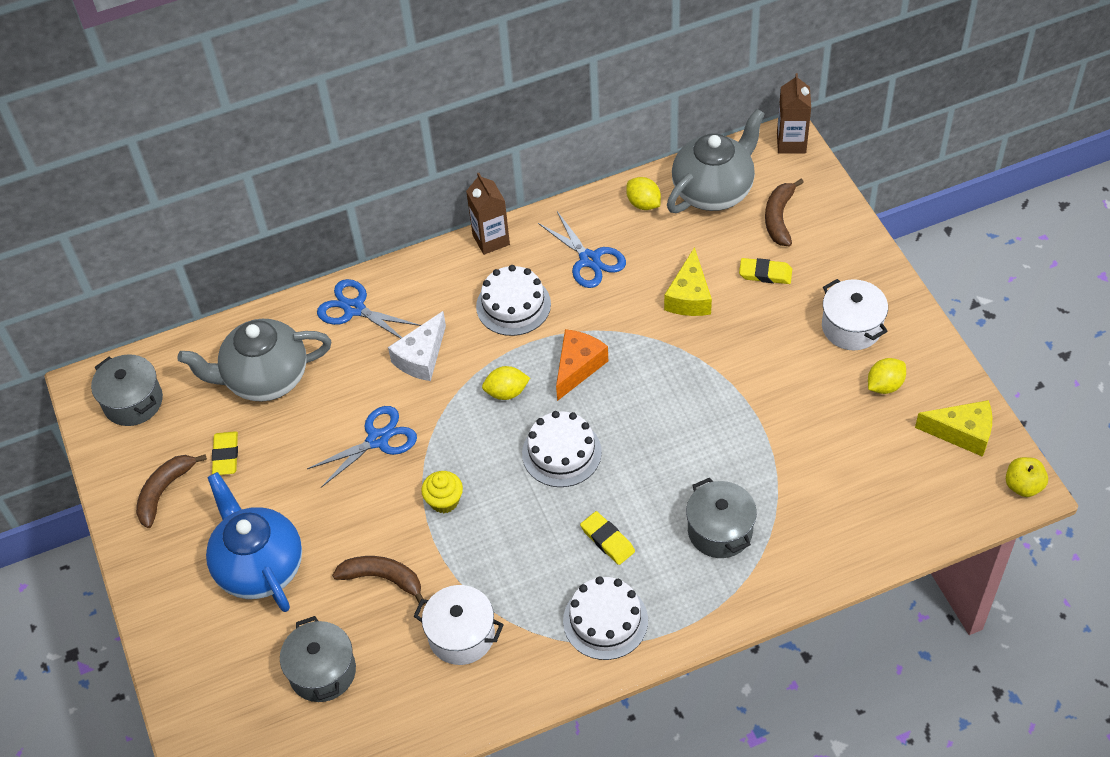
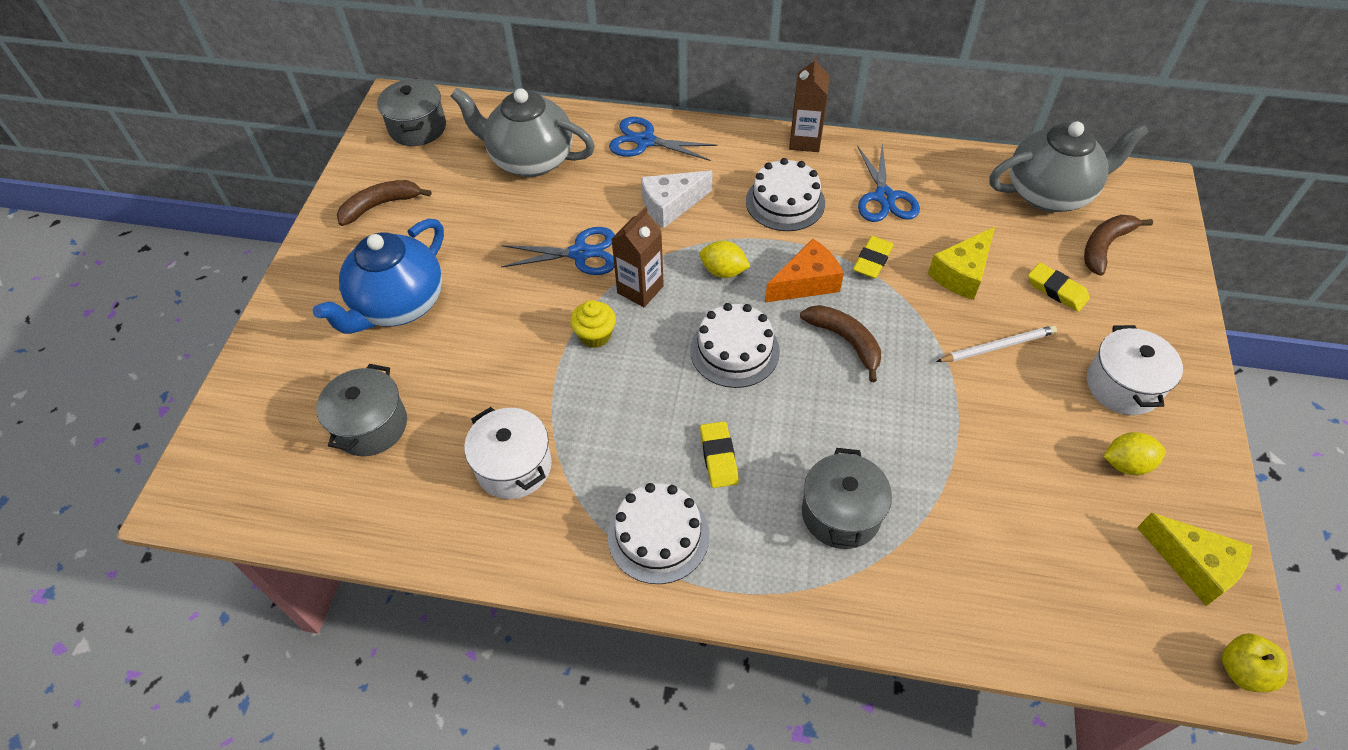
camera: 30 degrees right, 0 degrees up
(226, 455) = (449, 202): yellow eraser -> yellow eraser (872, 260)
(259, 567) = (398, 305): blue teapot -> blue teapot turned 150 degrees counterclockwise
(354, 309) = (645, 141): blue scissors -> blue scissors turned 45 degrees counterclockwise
(382, 578) = (488, 373): brown banana -> brown banana (845, 341)
(643, 203) = (970, 174): yellow lemon -> none
(750, 343) = (997, 346): none -> white pencil
(791, 143) = (1160, 187): brown carton -> brown carton (640, 289)

